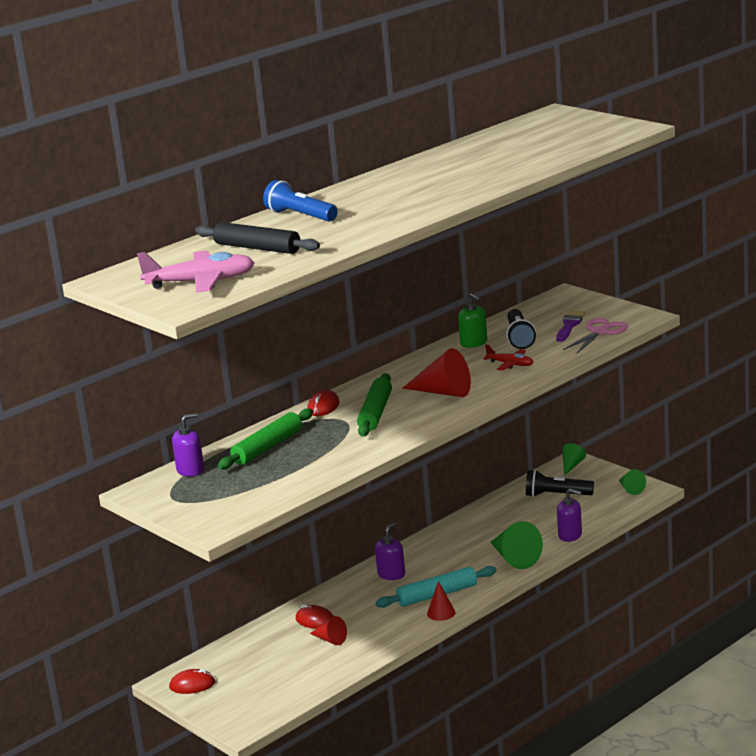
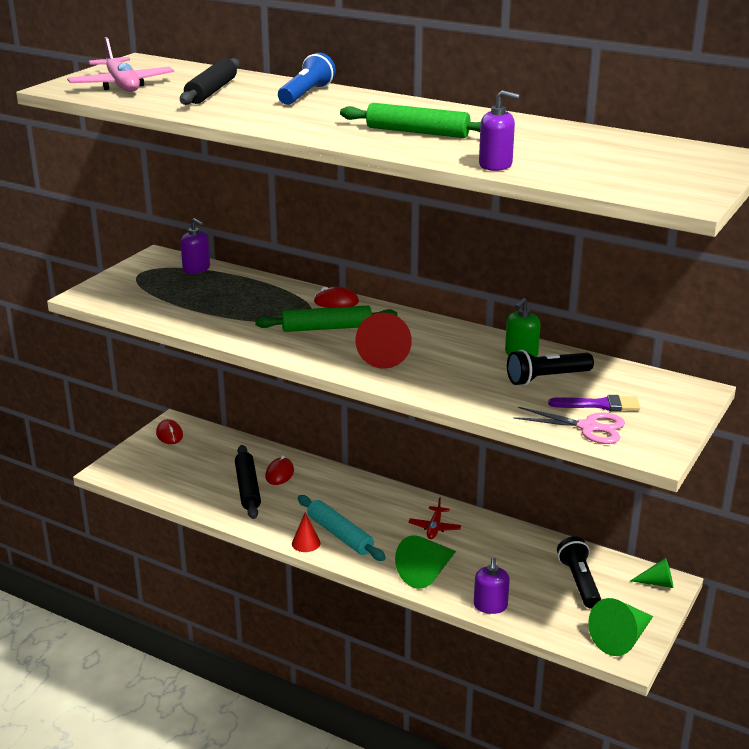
camera: 70 degrees right, 5 degrees up
(268, 447) = (244, 292): green rolling pin -> green rolling pin (417, 132)
(330, 639) = (248, 488): red cone -> black rolling pin
(391, 574) = (372, 500): purple soap dispenser -> purple soap dispenser (495, 165)
(510, 364) = (470, 382): red plane -> red plane (434, 528)
(630, 489) = (621, 638): green cone -> green cone, size x1.74

